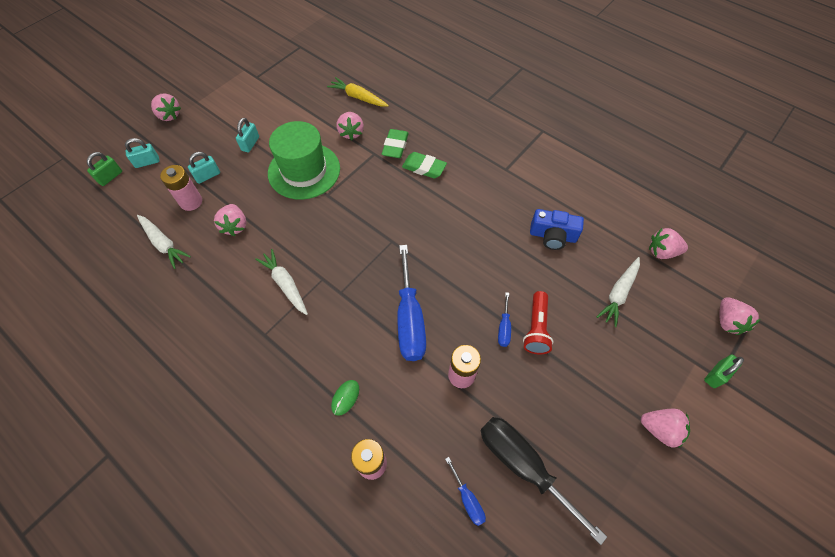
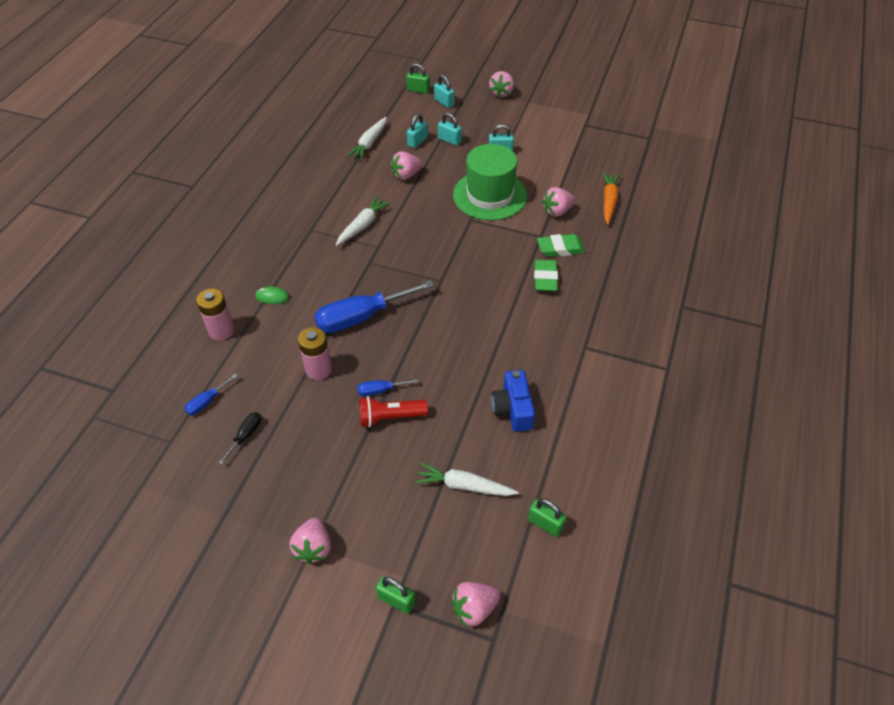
camera: 70 degrees right, 10 degrees down
(191, 202) = (417, 141): pink battery -> turquoise padlock
(358, 97) = (609, 201): yellow carrot -> orange carrot
(523, 465) = (246, 436): black screwdriver -> black screwdriver, size x0.46
(662, 252) = (545, 524): pink strawberry -> green padlock

